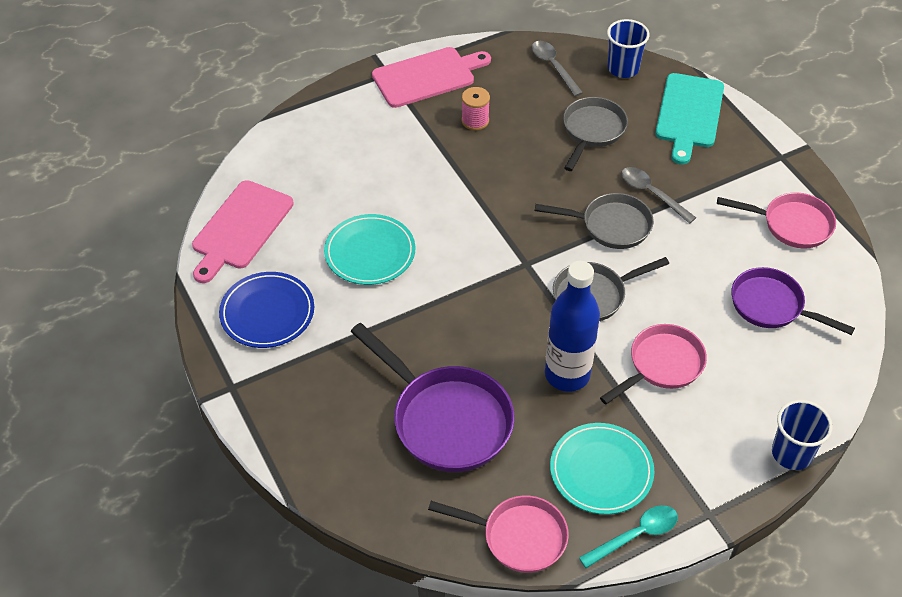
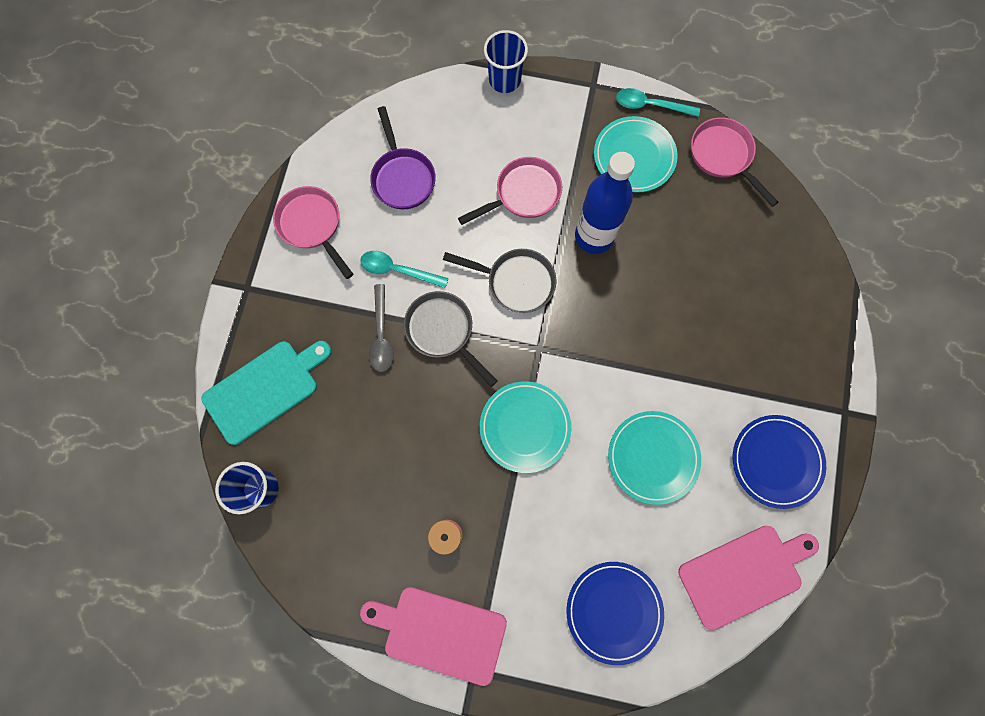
camera: 140 degrees left, 25 degrees up
(320, 153) = (614, 611): none -> blue plate
(446, 419) = (706, 267): purple pan -> none
(485, 209) = (525, 427): none -> turquoise plate
(553, 67) = (317, 544): grey spoon -> none
(592, 131) = (361, 438): grey pan -> none
(662, 365) = (523, 194): pink pan -> pink pan turned 150 degrees clockwise
(692, 240) = (398, 270): none -> turquoise spoon

